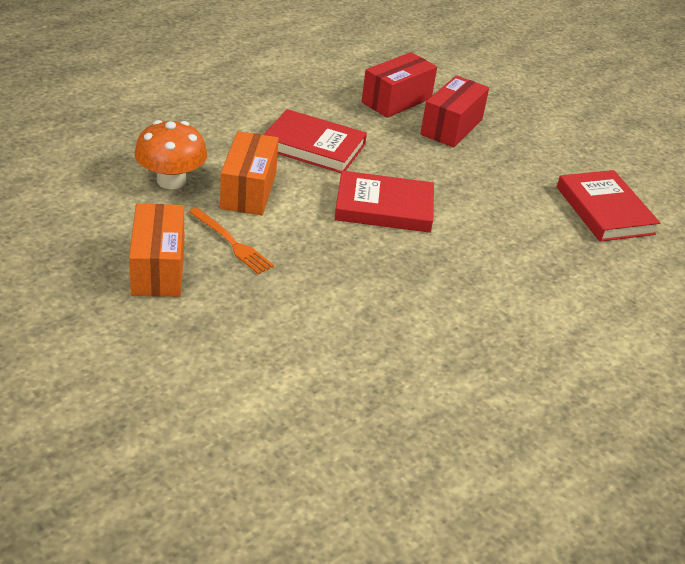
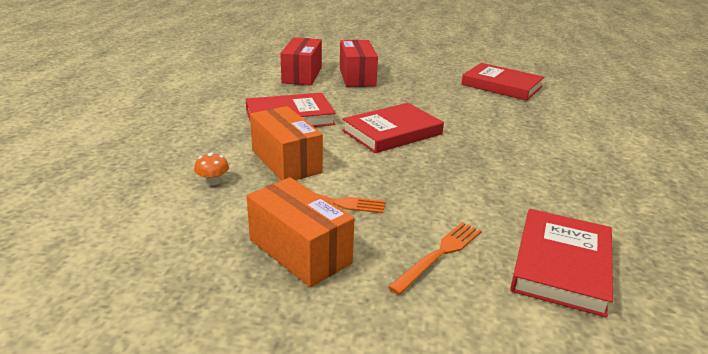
camera: 35 degrees left, 10 degrees down
(171, 180) = (213, 181): orange mushroom -> orange mushroom, size x0.45
(248, 327) = (439, 255): none -> orange fork
(328, 389) = (561, 265): none -> red book

